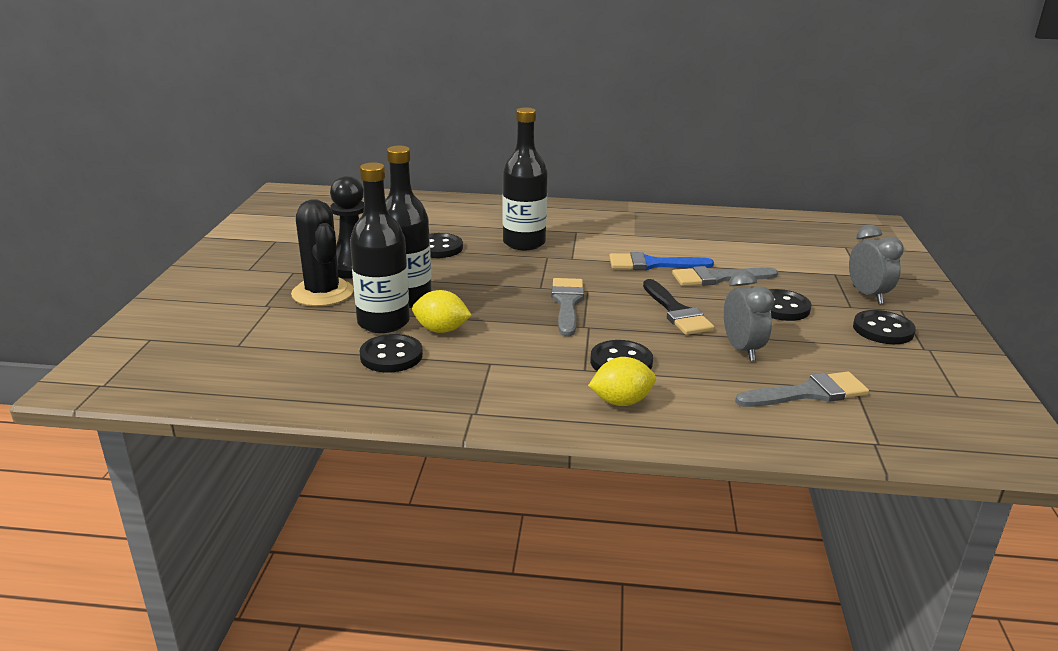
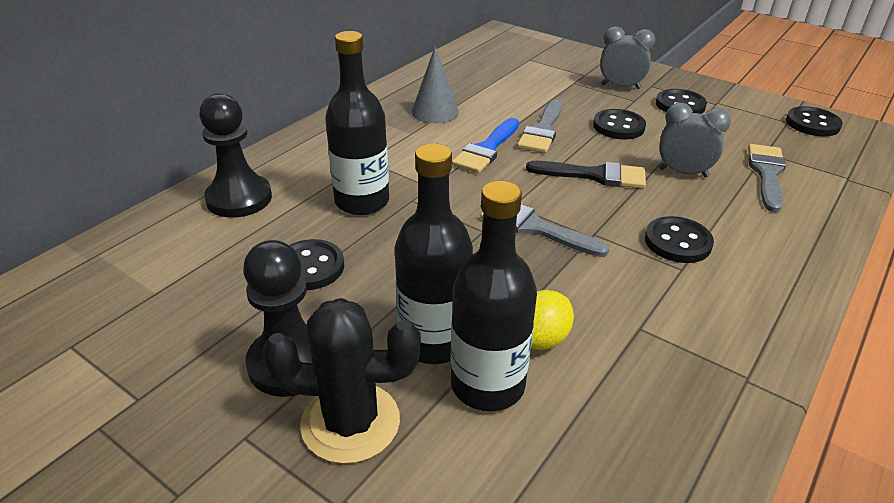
camera: 60 degrees left, 10 degrees up
(391, 356) = (584, 406): black button -> black button (812, 124)
(482, 211) = (239, 199): none -> black pawn
(621, 401) = (753, 270): yellow lemon -> none
(680, 234) = (435, 112): none -> grey cone

